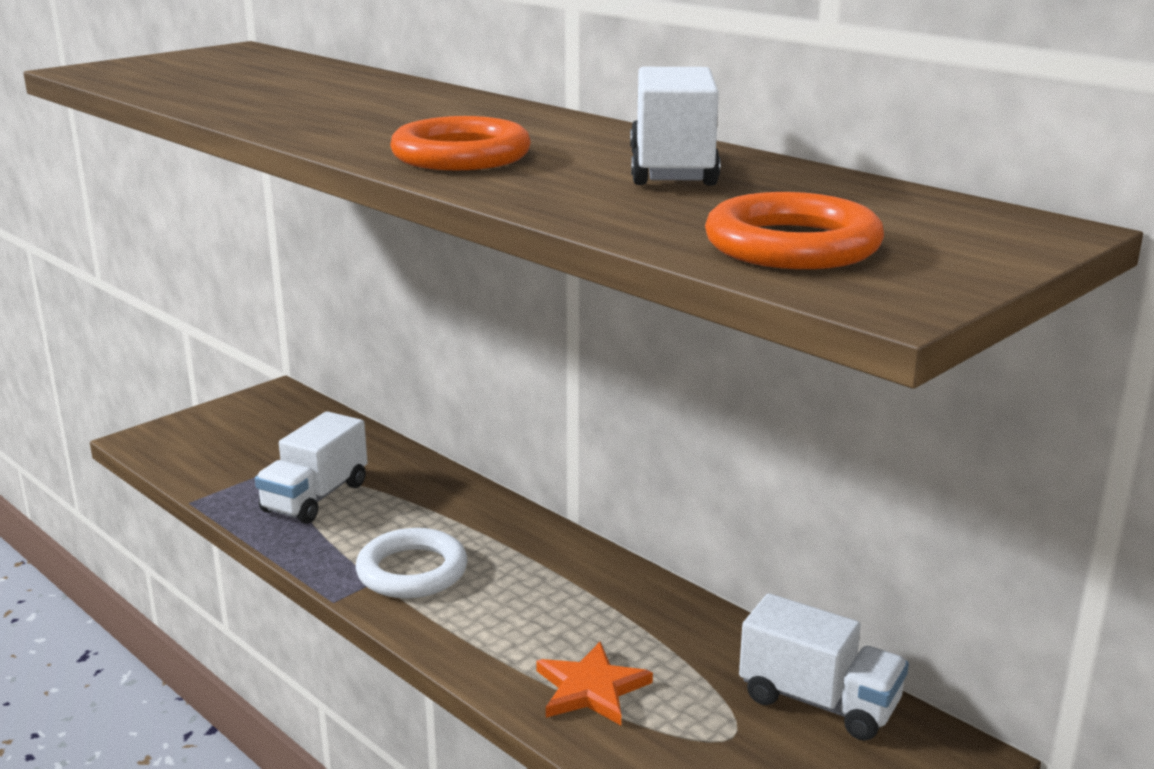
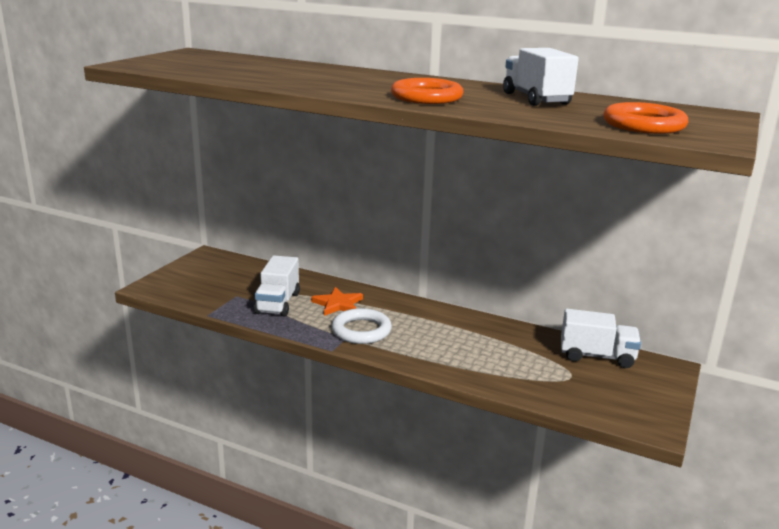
camera: 20 degrees left, 0 degrees up
(591, 688) = (493, 368): orange star -> orange star (338, 304)

